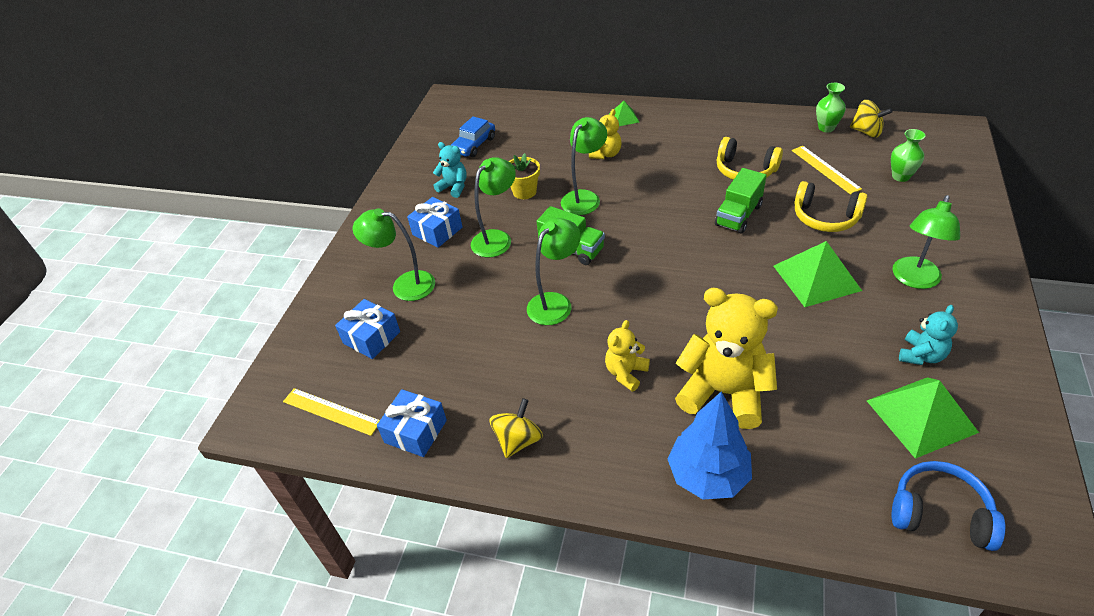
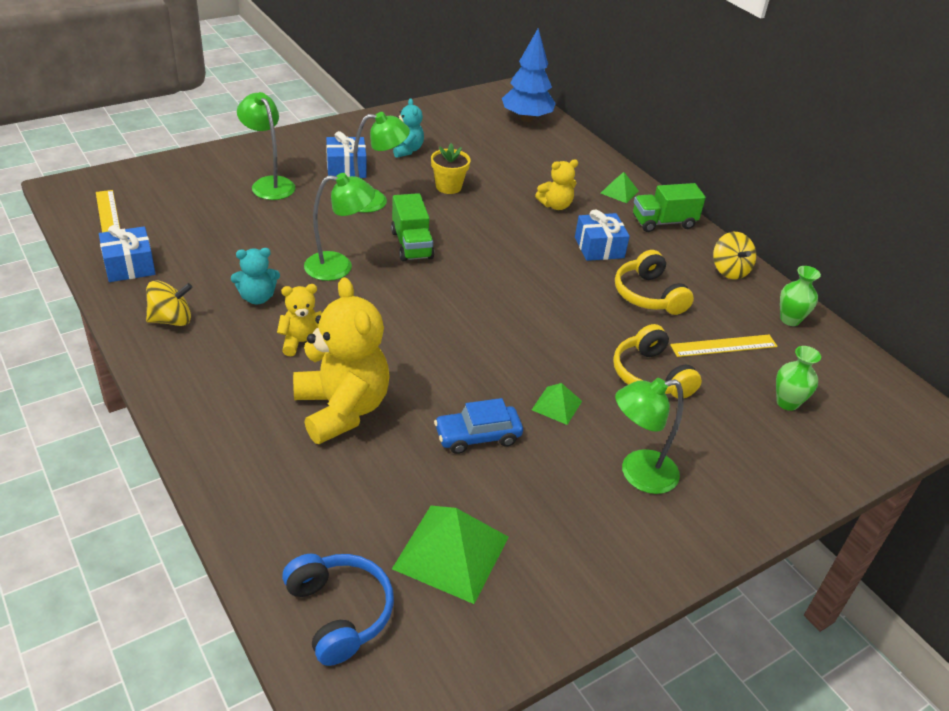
camera: 35 degrees right, 5 degrees down
(371, 337) = (198, 197): blue gift -> blue gift (599, 247)
(474, 145) = (470, 134): blue car -> blue car (477, 436)
(584, 197) = (483, 221): green lamp -> none
(708, 476) = (237, 441): blue tree -> blue tree (526, 118)
(738, 215) = (579, 319): green truck -> green truck (663, 222)
(816, 278) = (557, 405): green pyramid -> green pyramid, size x0.52
(825, 169) = (723, 346): yellow ruler -> yellow ruler turned 60 degrees clockwise
(866, 132) = (825, 350): yellow spinning top -> yellow spinning top (729, 270)
(921, 355) = (534, 521): turquoise teddy bear -> turquoise teddy bear (257, 297)

